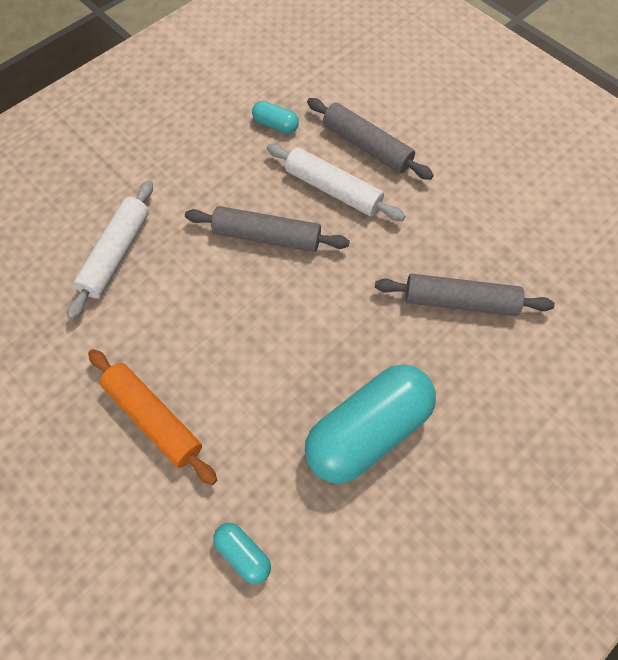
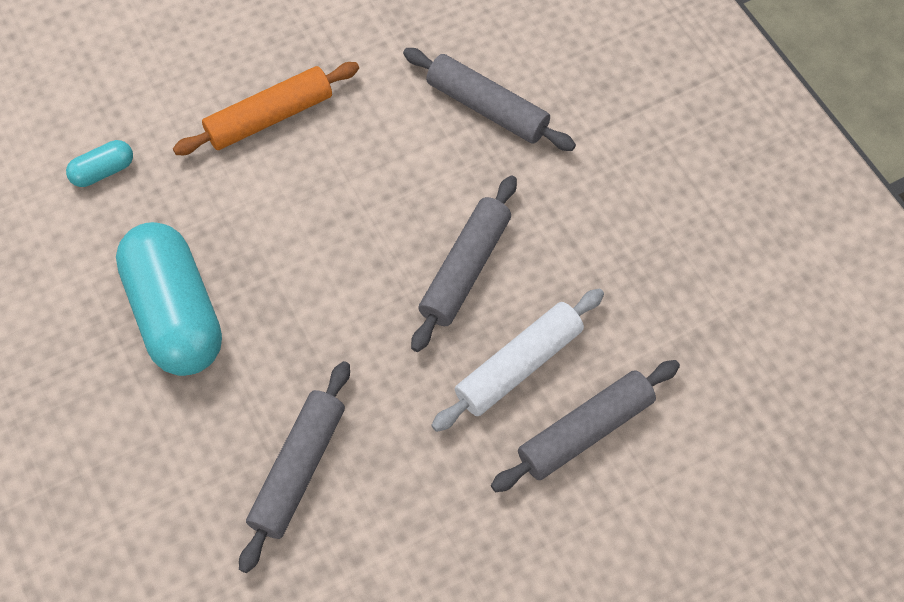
camera: 105 degrees right, 0 degrees up
(116, 254) = (487, 108): white rolling pin -> grey rolling pin
(275, 125) = (653, 320): turquoise capsule -> none

